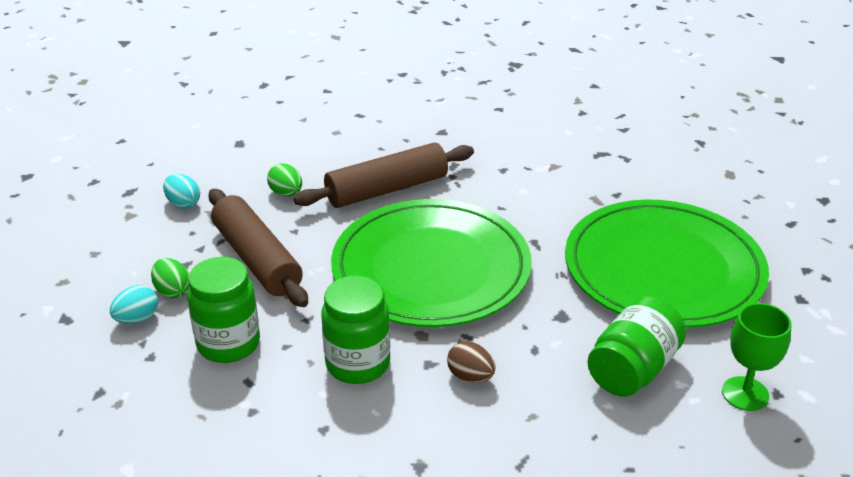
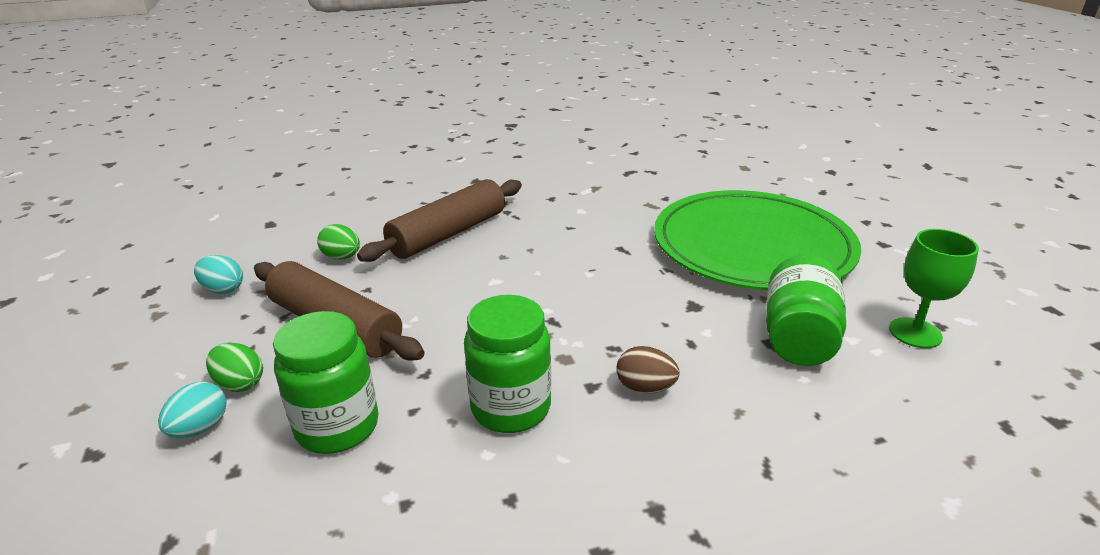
camera: 20 degrees left, 5 degrees down
(431, 268) = (535, 292): green plate -> none

